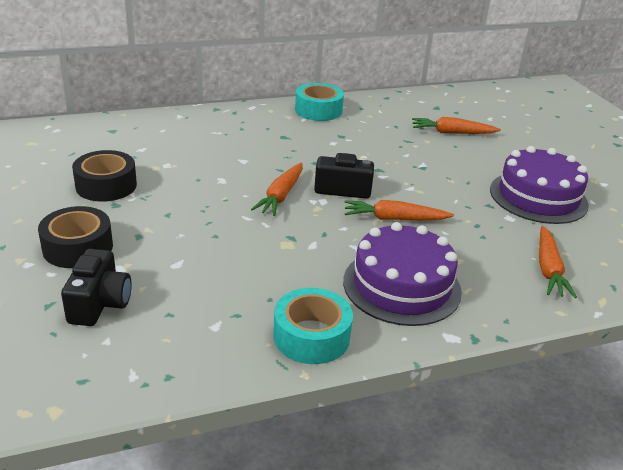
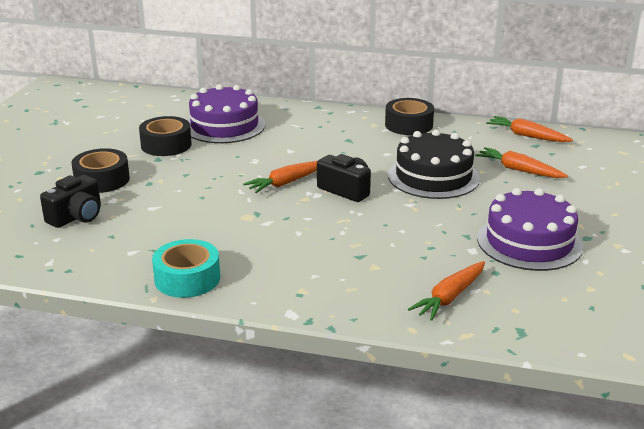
camera: 35 degrees right, 5 degrees down
(318, 110) = (409, 125): turquoise tape -> black tape
(395, 219) = (360, 223): orange carrot -> orange carrot (527, 136)
(397, 156) = (433, 177): none -> black cake
(402, 286) = (299, 269): purple cake -> purple cake (224, 126)

